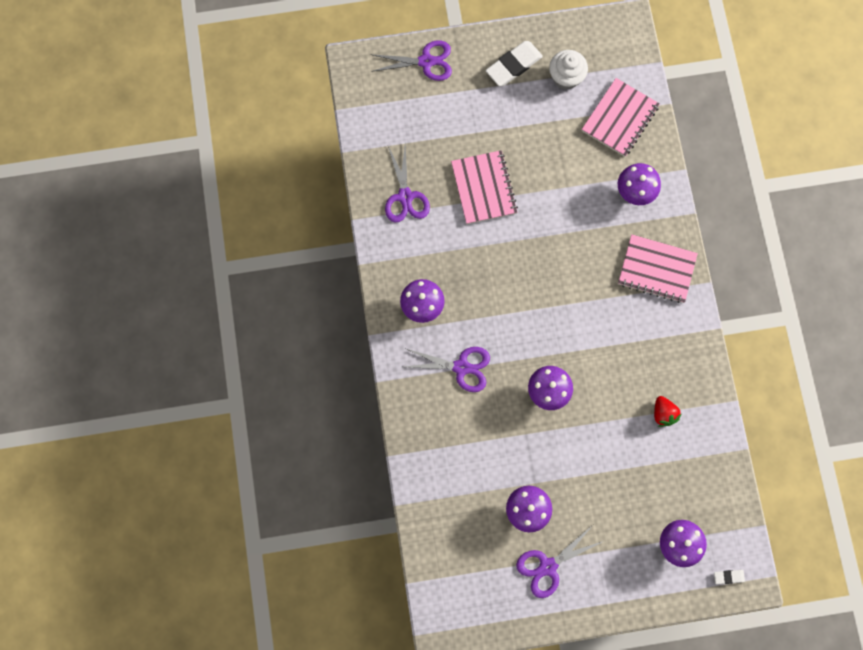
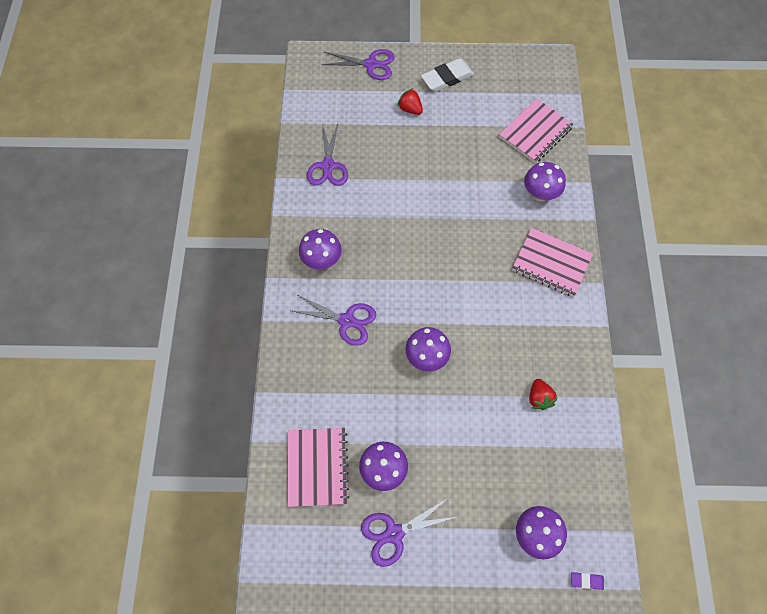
camera: 10 degrees right, 10 degrees down
(480, 112) = (410, 109): none -> red strawberry
(484, 188) = (401, 170): pink notebook -> pink notebook (317, 467)
(566, 77) = (492, 93): white cupcake -> none
(728, 576) = (586, 581): white eraser -> purple eraser

